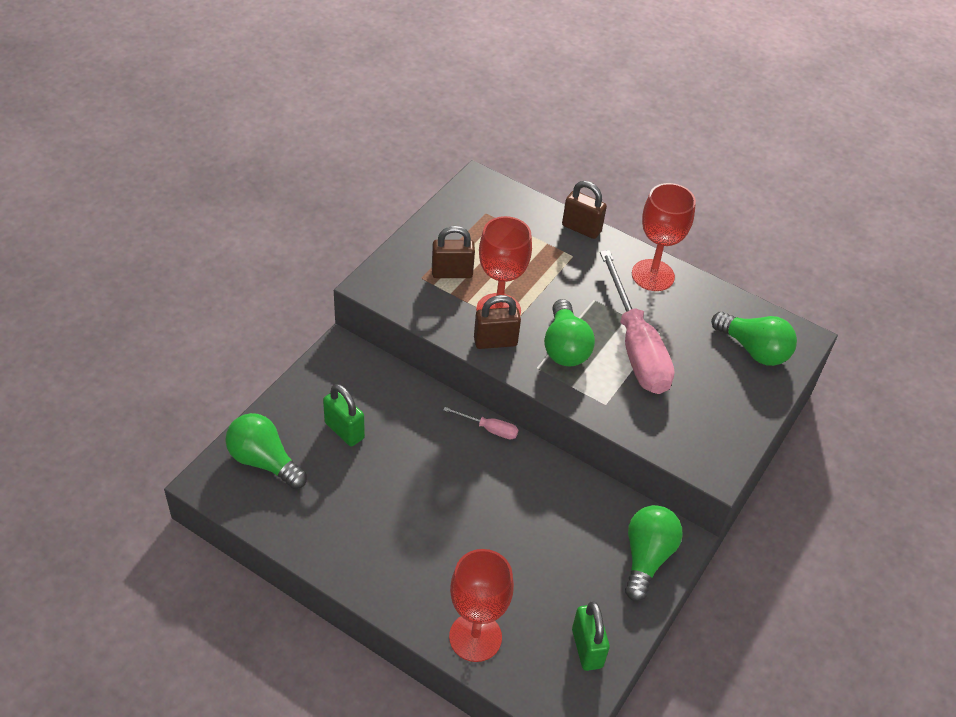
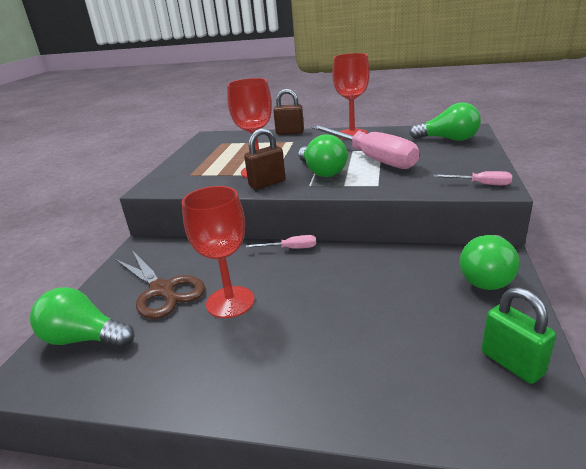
camera: 15 degrees left, 20 degrees down
(344, 430) = (162, 290): green padlock -> brown scissors
(452, 273) = (212, 167): brown padlock -> none
(475, 637) = (393, 403): red goblet -> red goblet (230, 302)
(646, 558) = (487, 276): green light bulb -> green light bulb turned 150 degrees counterclockwise
(706, 456) = (480, 184): none -> pink screwdriver

